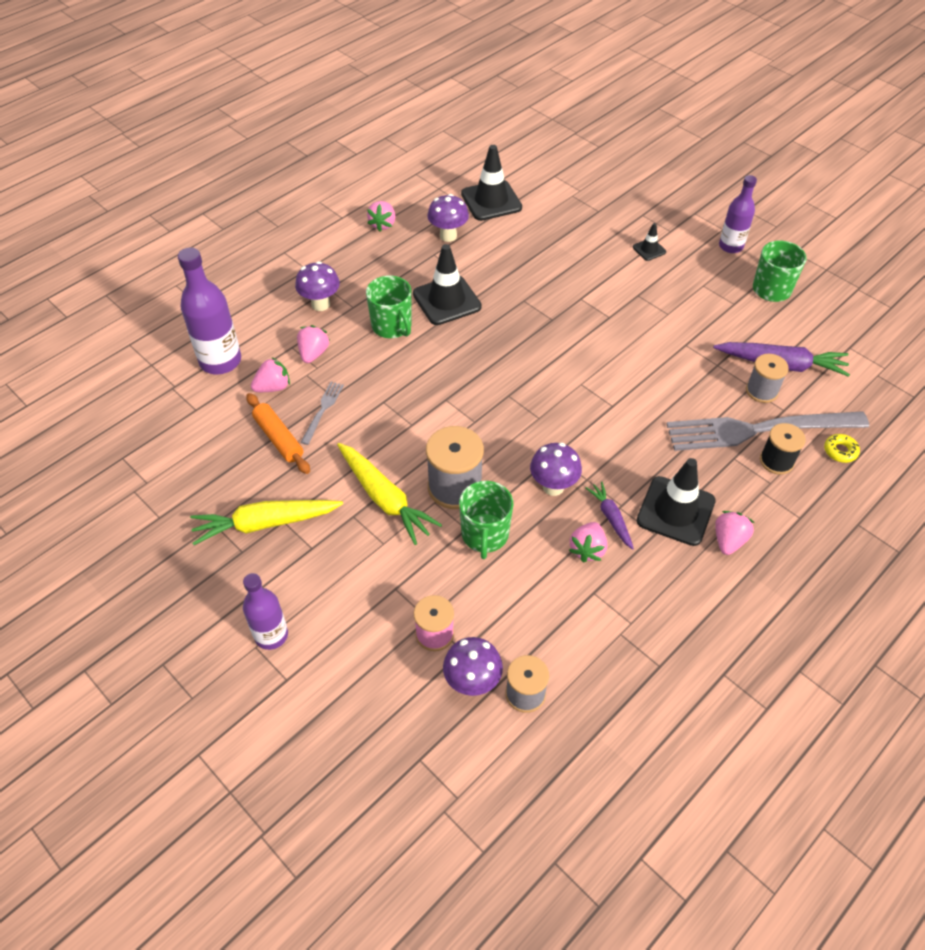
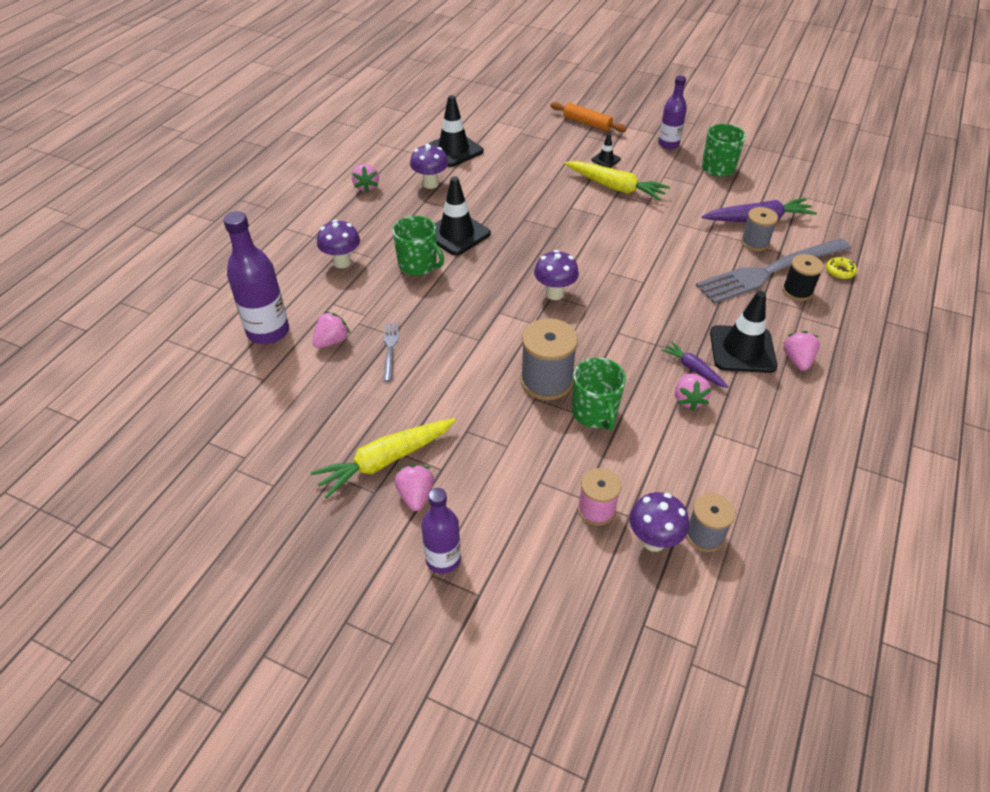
camera: 20 degrees left, 5 degrees down
(279, 438) = (360, 383): orange rolling pin -> orange rolling pin (587, 123)
(313, 353) = (356, 304): pink strawberry -> pink strawberry (415, 495)
(385, 499) = (488, 408): yellow carrot -> yellow carrot (615, 187)
(553, 487) = (631, 357): purple mushroom -> purple mushroom (554, 293)

